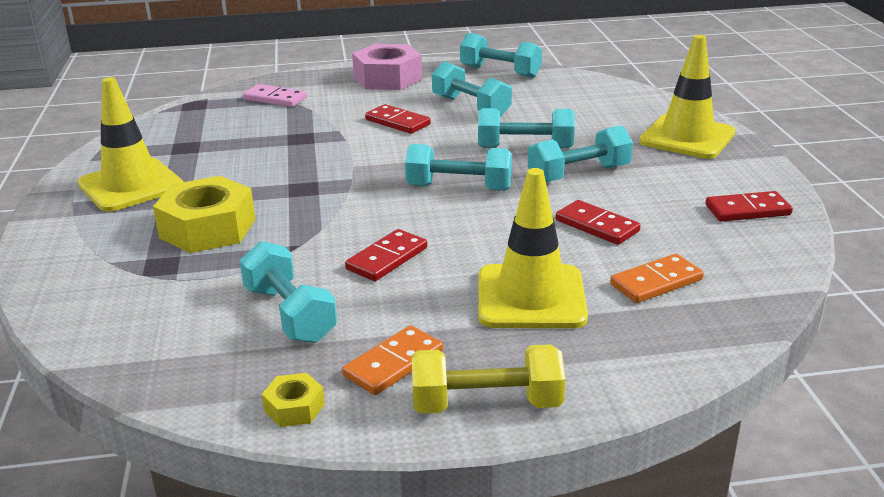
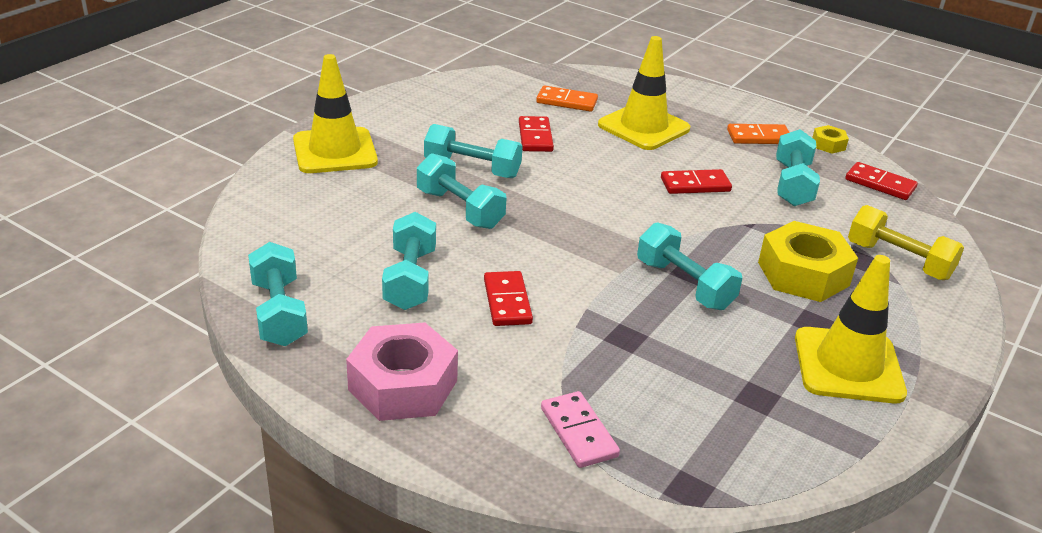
camera: 140 degrees left, 5 degrees up
(459, 188) = (571, 205): turquoise dumbbell -> turquoise dumbbell (684, 285)
(486, 404) = (733, 106): yellow dumbbell -> yellow dumbbell (898, 261)
(747, 210) = (434, 100): red domino -> red domino (880, 184)

